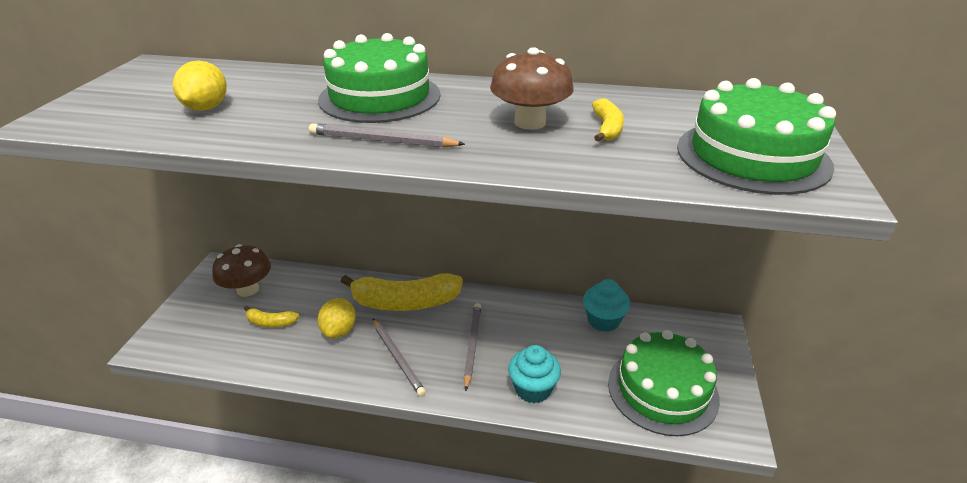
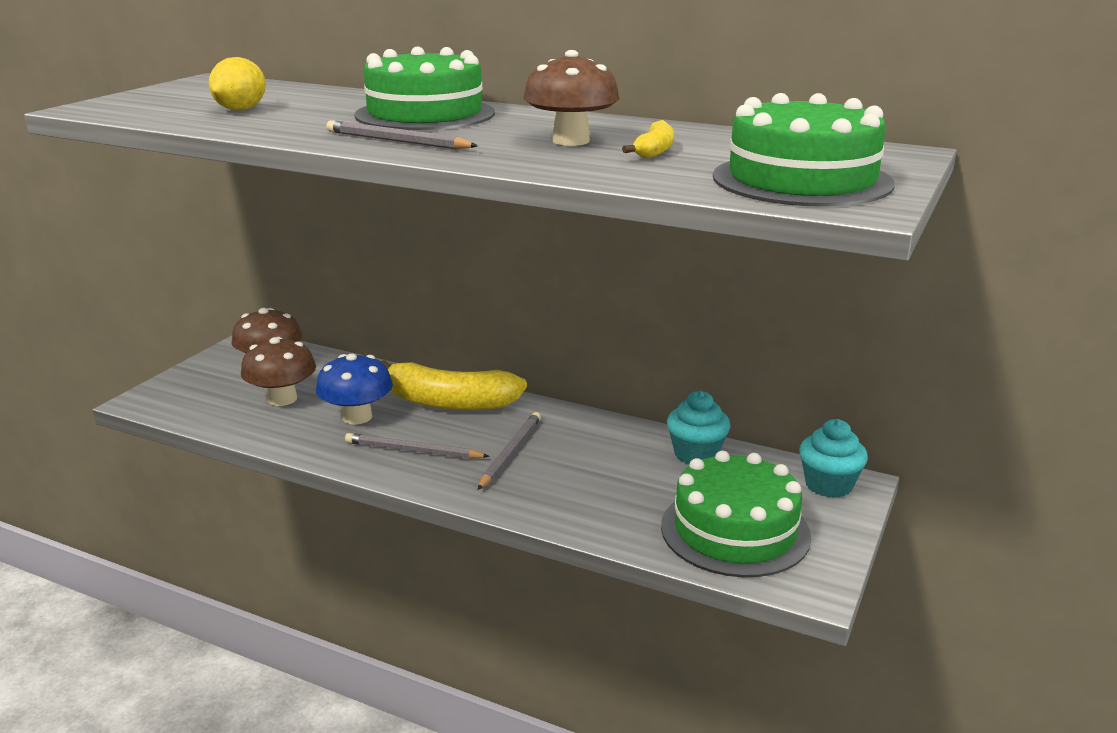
camera: 15 degrees right, 10 degrees down
(271, 322) = (282, 399): yellow banana -> brown mushroom
(339, 330) = (357, 417): yellow lemon -> blue mushroom
(398, 358) = (413, 451): grey pencil -> grey pencil turned 120 degrees clockwise
(533, 389) = (564, 503): turquoise cupcake -> turquoise cupcake (828, 485)

